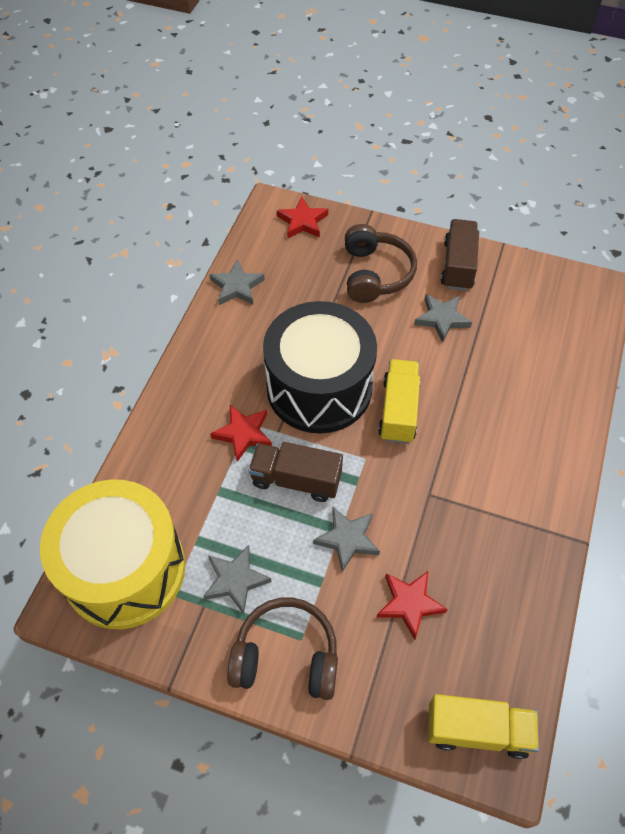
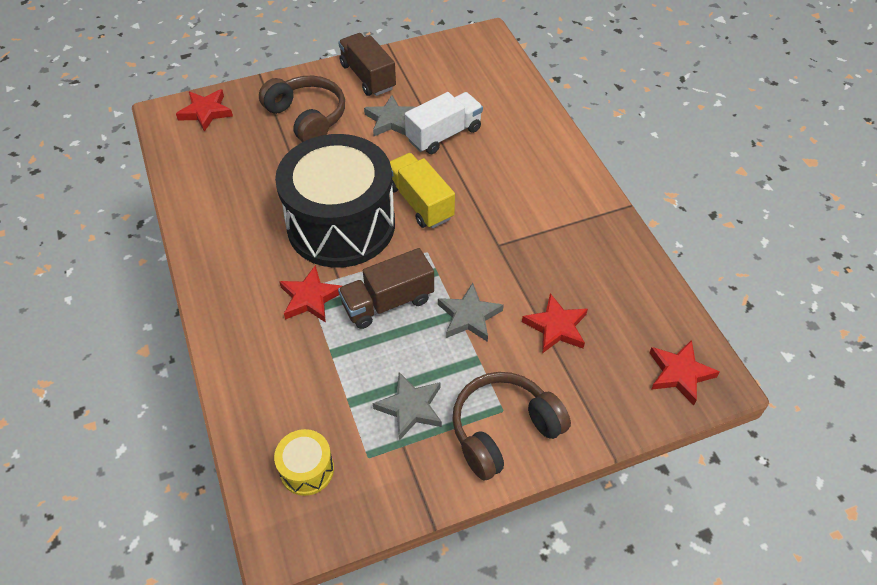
camera: 40 degrees left, 5 degrees down
(125, 569) = (307, 469): yellow drum -> yellow drum, size x0.40
(237, 286) = (193, 192): grey star -> none
(475, 361) = (444, 135): none -> white truck
(477, 730) = (679, 373): yellow truck -> red star

